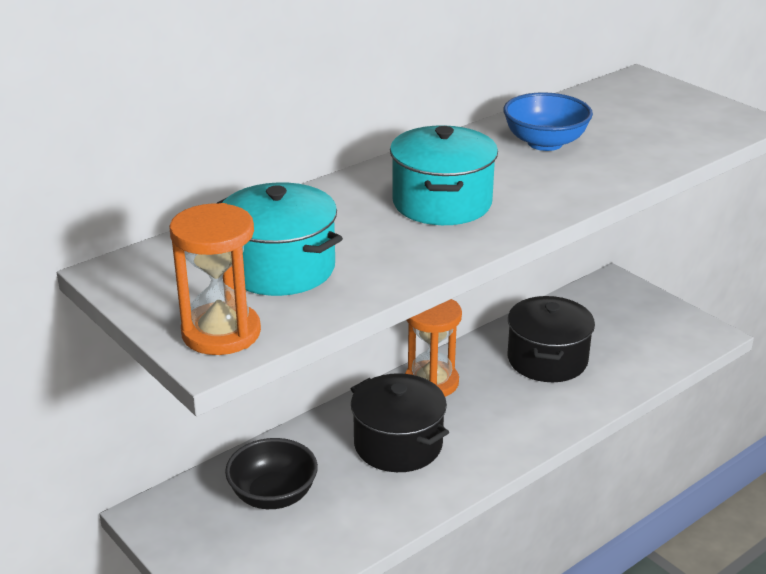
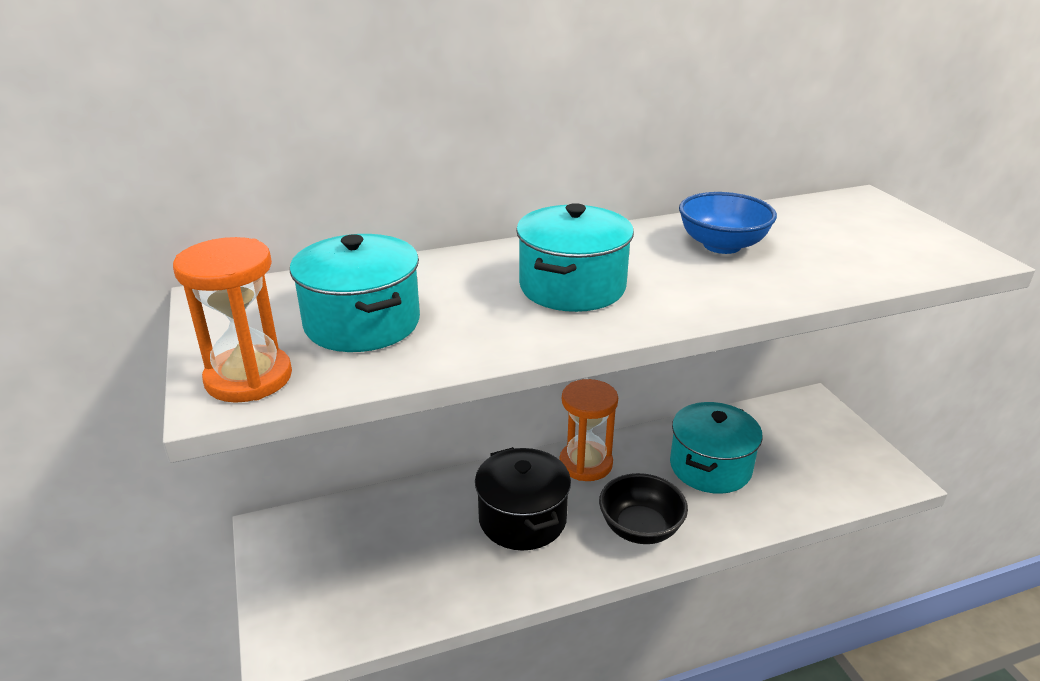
camera: 20 degrees right, 0 degrees up
(273, 495) = (382, 540): black bowl -> black bowl (640, 528)
(547, 359) = (710, 467): black pot -> turquoise pot

